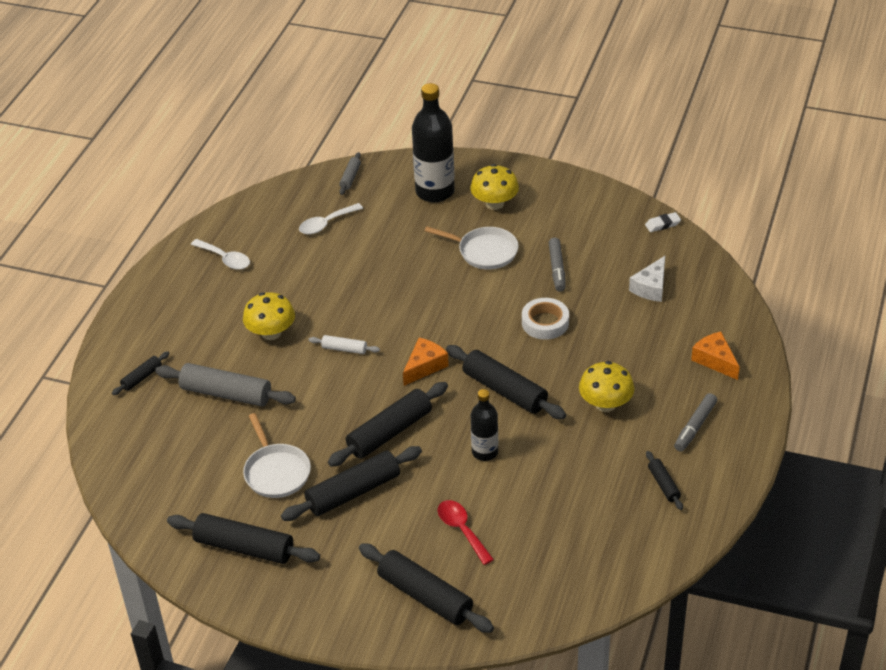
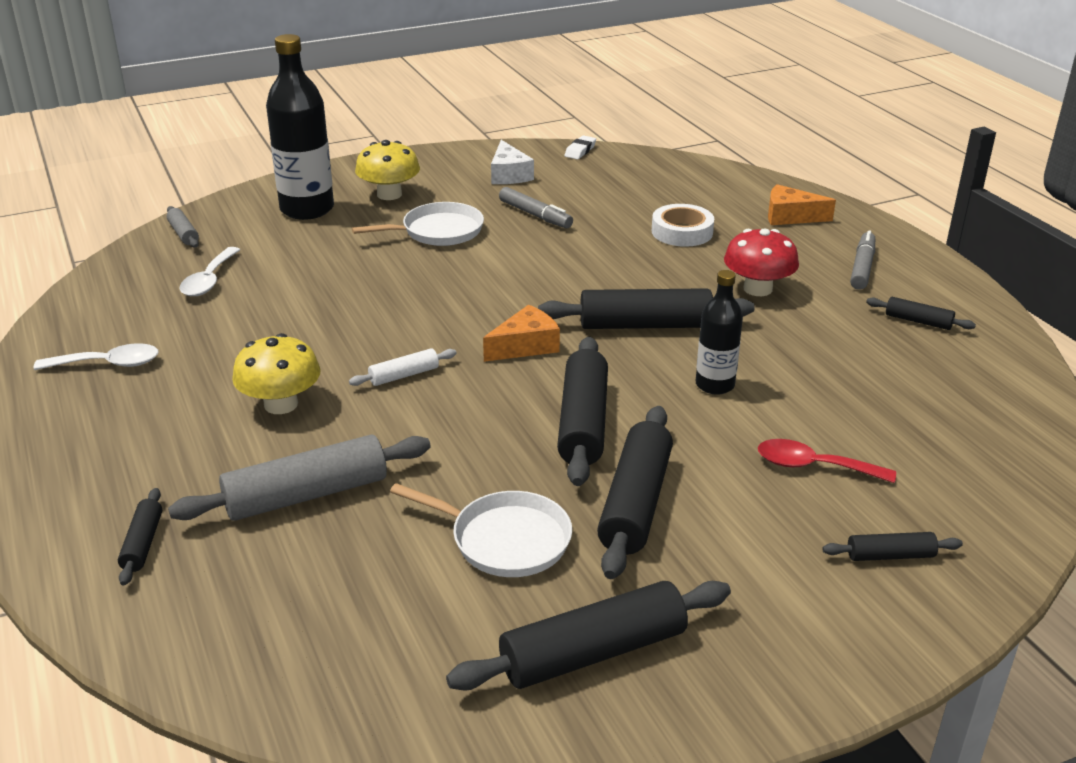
camera: 45 degrees left, 10 degrees down
(425, 366) = (525, 346): orange cheese -> orange cheese turned 60 degrees clockwise
(425, 596) = (890, 555): black rolling pin -> black rolling pin, size x0.50
(545, 323) = (592, 257): white tape -> white tape (682, 232)
(605, 404) = (757, 289): yellow mushroom -> red mushroom
(651, 287) = (645, 193): white cheese -> white cheese (509, 175)
(695, 427) = (862, 267): grey marker -> grey marker turned 150 degrees counterclockwise

